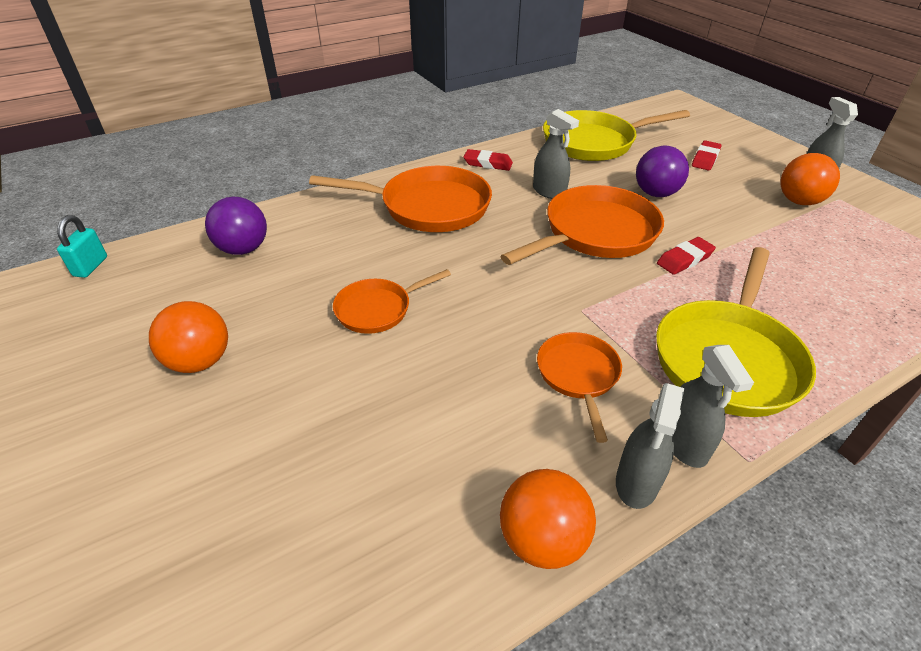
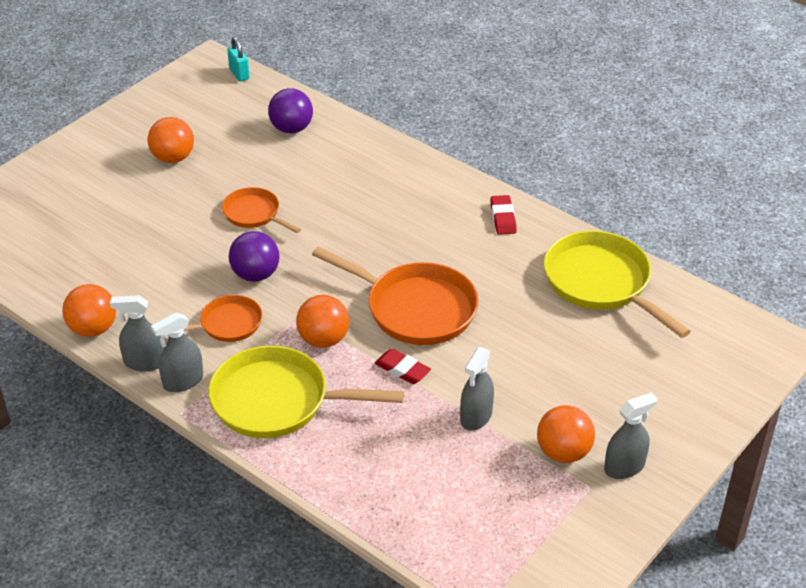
camera: 70 degrees right, 0 degrees up
(90, 267) = (239, 74): turquoise padlock -> turquoise padlock turned 75 degrees clockwise
(428, 207) = (402, 201): orange pan -> none
(549, 191) = (472, 268): grey spray bottle -> grey spray bottle (476, 416)
(627, 301) = (323, 340): none -> orange ball
(656, 193) = (513, 341): purple ball -> purple ball (255, 275)
(705, 159) = (620, 375): red eraser -> none

